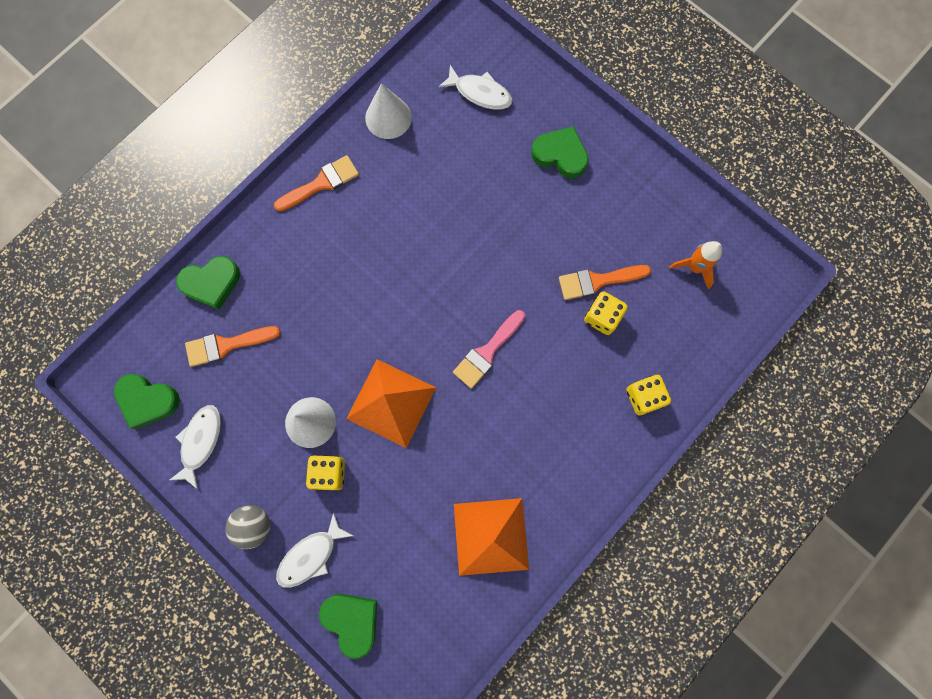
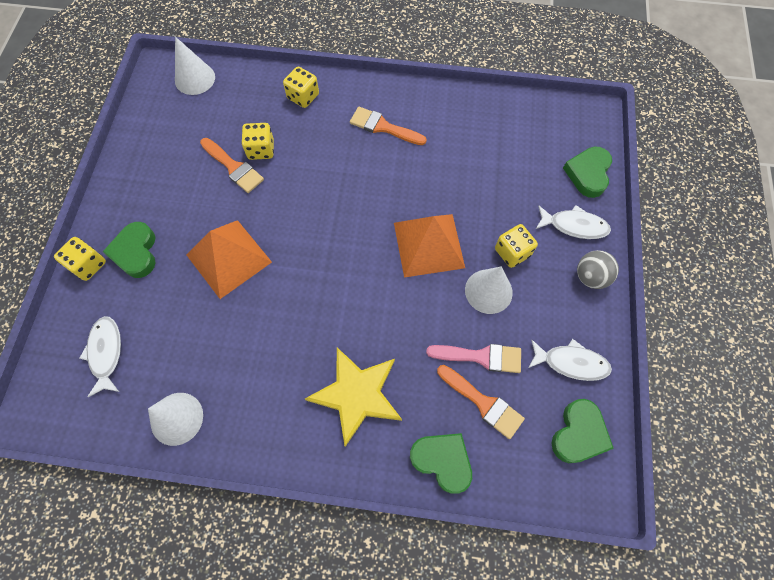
camera: 125 degrees left, 10 degrees down
(147, 400) = (579, 433): green heart -> green heart turned 45 degrees clockwise
(200, 442) = (571, 362): white fish -> white fish turned 150 degrees counterclockwise
(307, 254) = (357, 394): none -> yellow star
(321, 183) = (282, 432): orange brush -> orange brush (383, 127)
(487, 352) = (341, 205): pink brush -> pink brush (480, 357)
(490, 536) = (466, 129): orange pyramid -> orange pyramid (229, 258)
(573, 113) = (88, 265): none -> yellow dice
(694, 267) = (183, 116): orange rocket -> none
(738, 303) = (195, 79): none -> white cone

